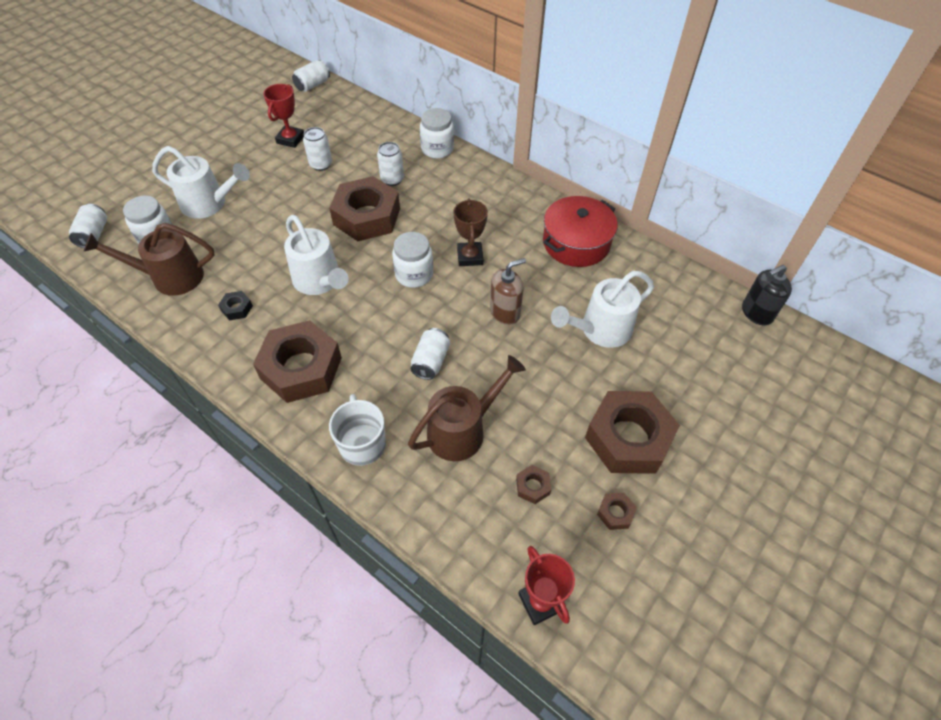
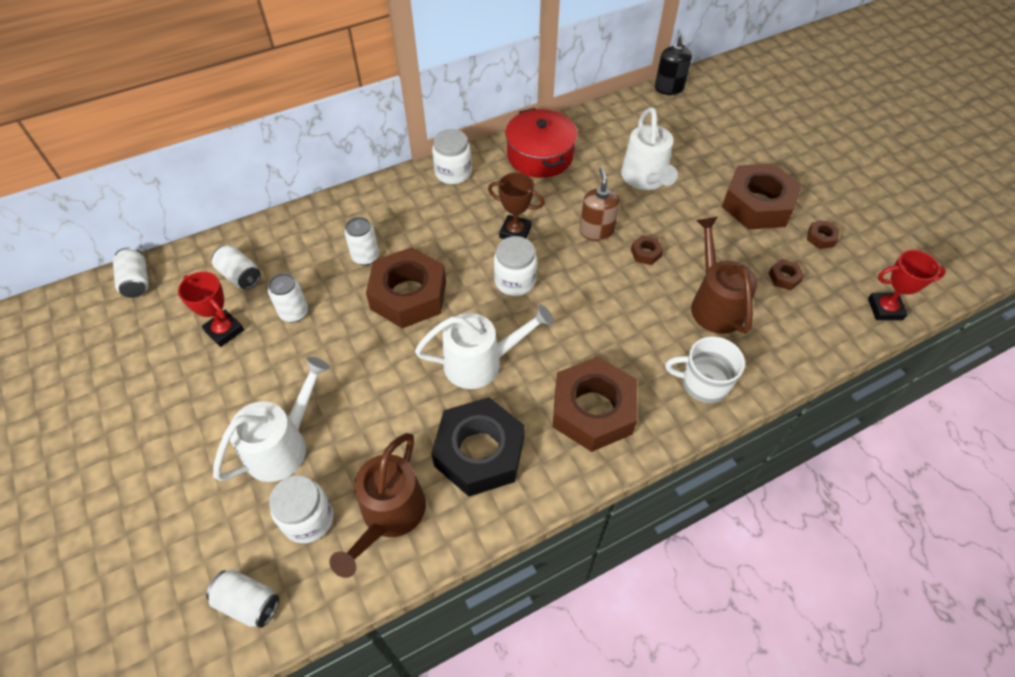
camera: 65 degrees left, 0 degrees up
(237, 308) = (479, 452): black nut -> black nut, size x2.48
(430, 361) = (629, 302): white can -> white can (240, 276)
(437, 149) = (345, 206): white jar -> white jar (453, 173)
(499, 357) = (646, 253): none -> brown nut

